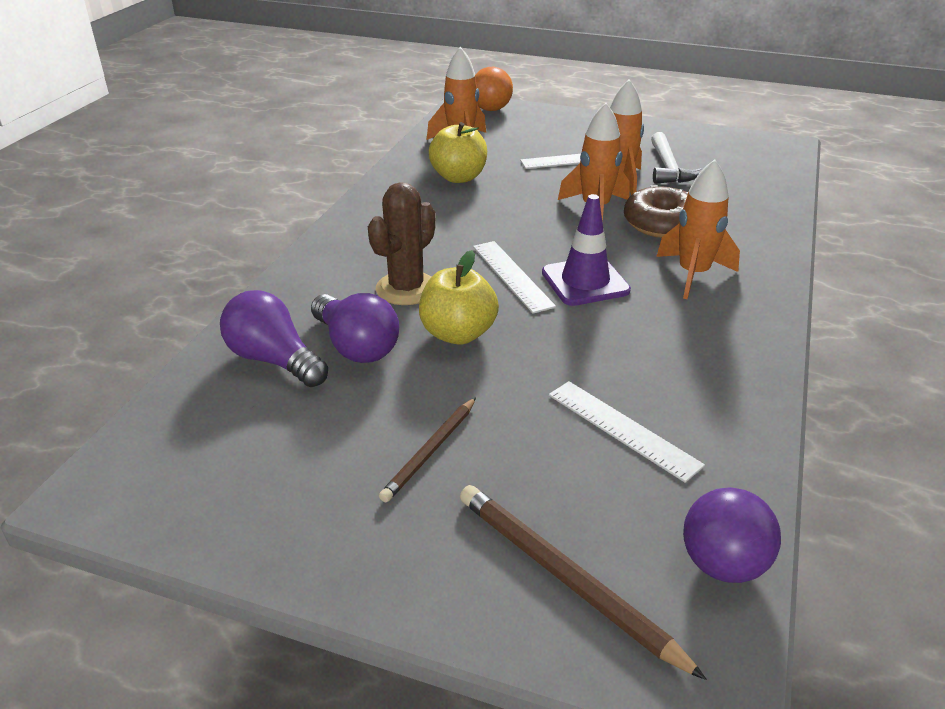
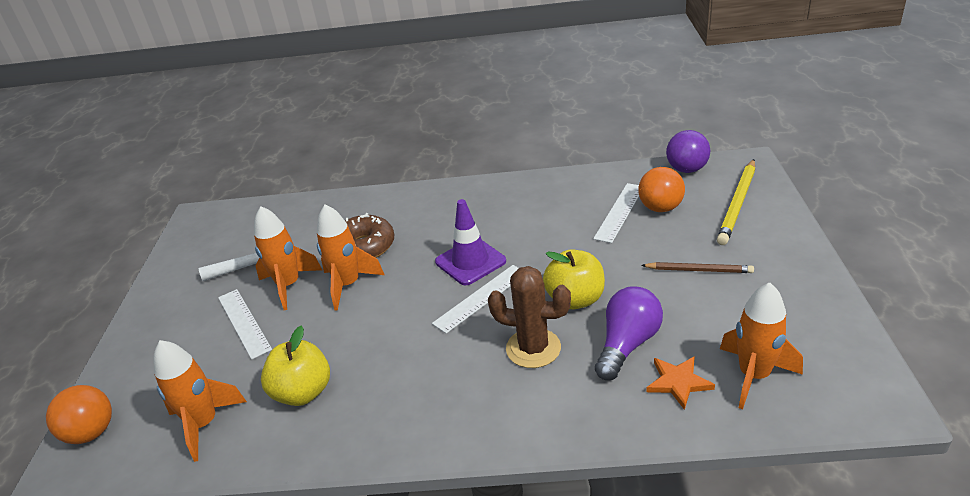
camera: 105 degrees left, 0 degrees up
(274, 360) = (678, 382): purple light bulb -> orange star
(565, 579) = (738, 204): brown pencil -> yellow pencil
(608, 476) = (660, 208): none -> orange ball
(693, 274) = (436, 220): orange rocket -> orange rocket (754, 375)

